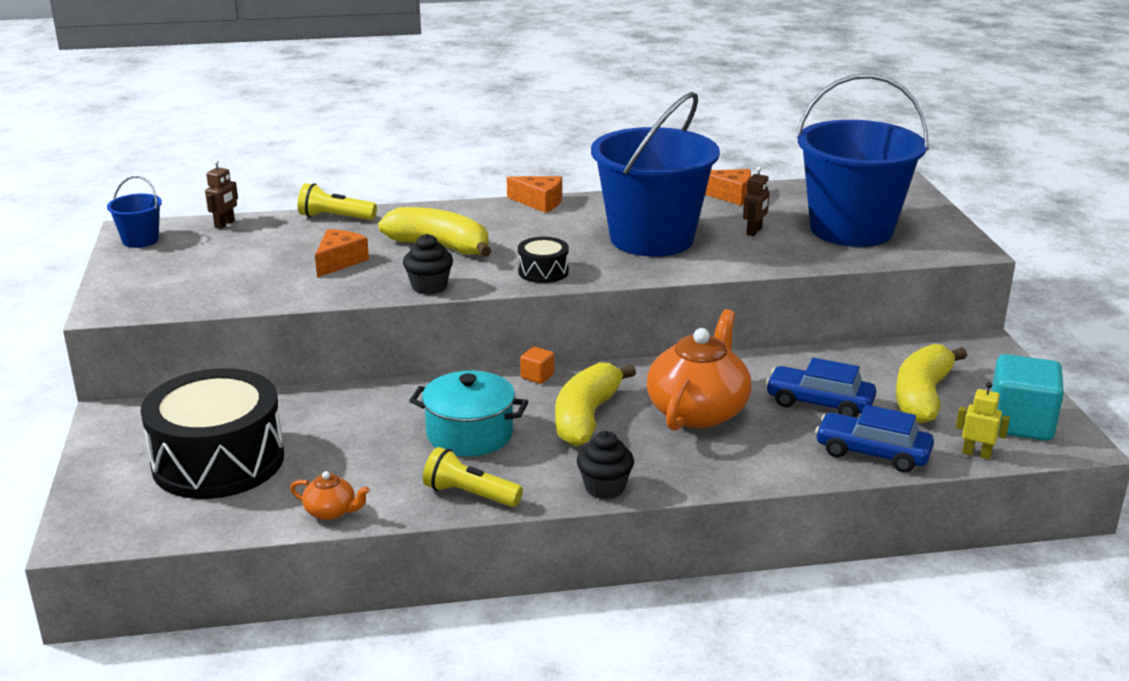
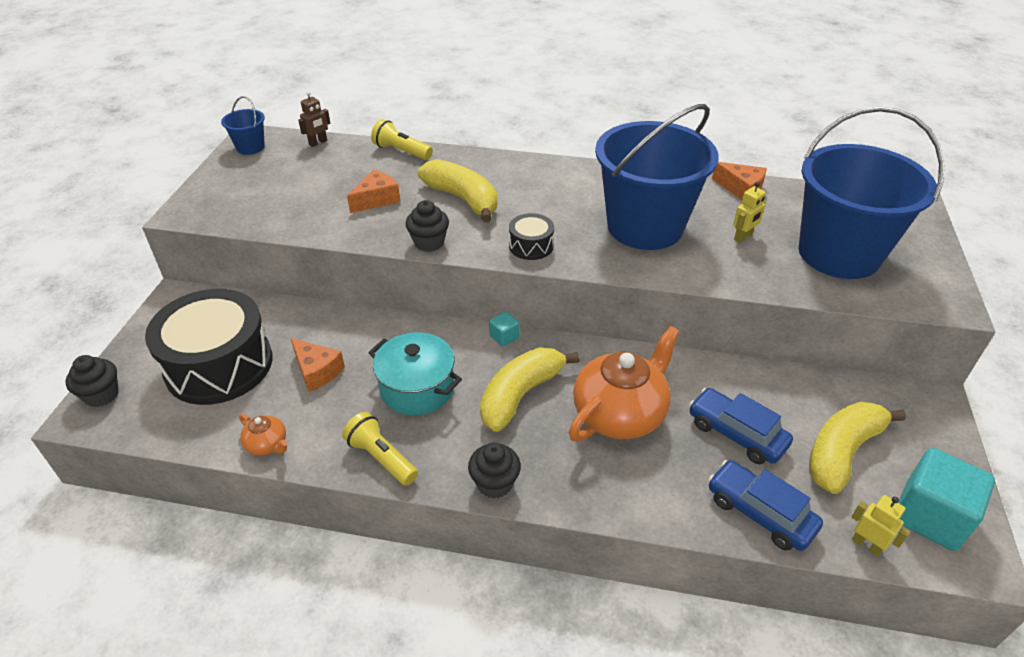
camera: 20 degrees right, 15 degrees up
(88, 514) = (101, 395): none -> black cupcake
(537, 376) = (504, 337): orange cube -> turquoise cube
(539, 202) = (571, 166): orange cheese -> orange cheese (317, 371)
(754, 231) = (743, 237): brown robot -> yellow robot

